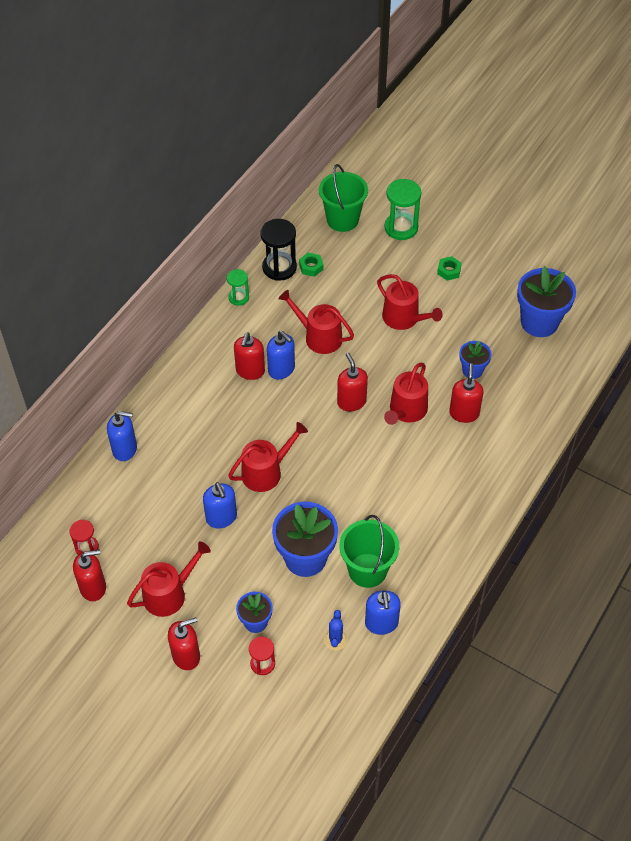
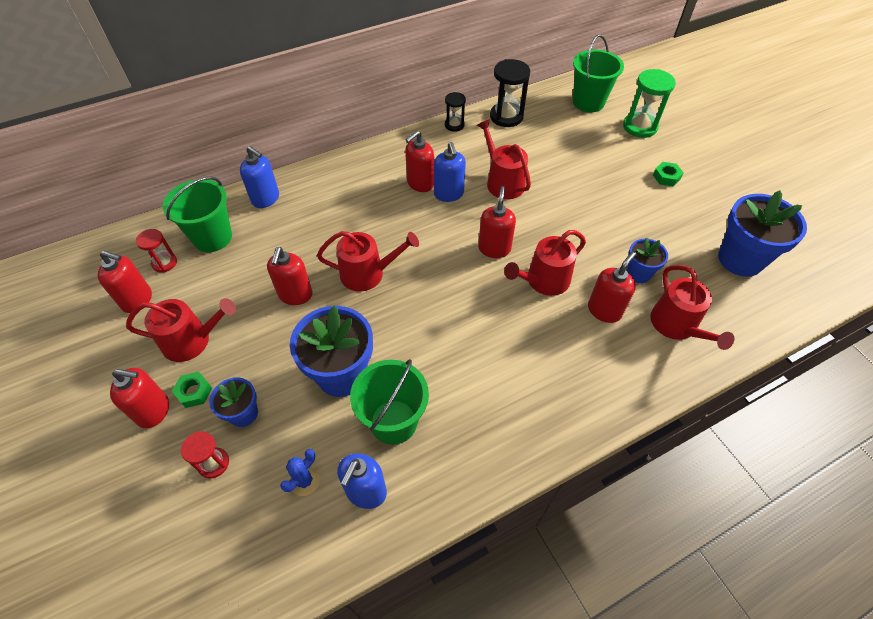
camera: 30 degrees right, 0 degrees up
(108, 506) = (212, 237): none -> green bucket
(221, 518) = (295, 295): blue soap dispenser -> red soap dispenser
(238, 297) = (454, 125): green hourglass -> black hourglass
(311, 267) = (535, 126): green nut -> green nut (194, 392)
(404, 318) = (595, 199): red watering can -> red watering can (677, 325)

